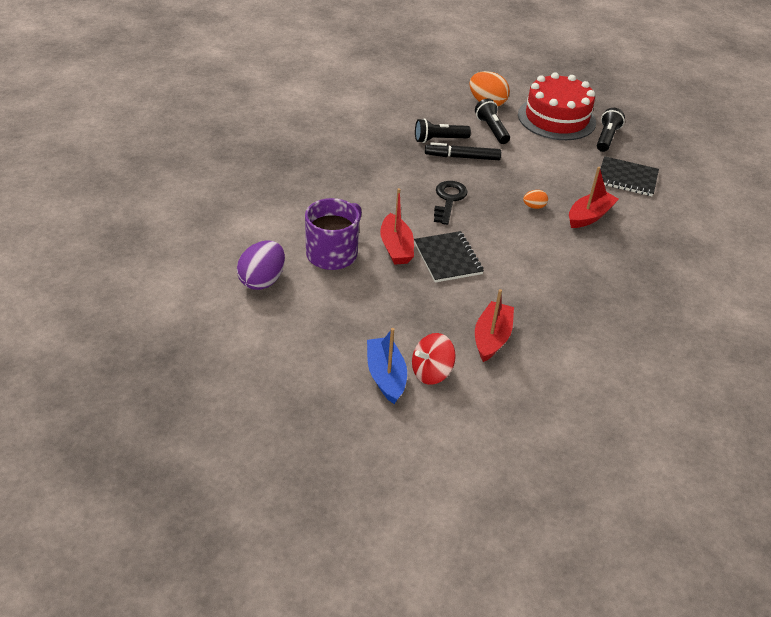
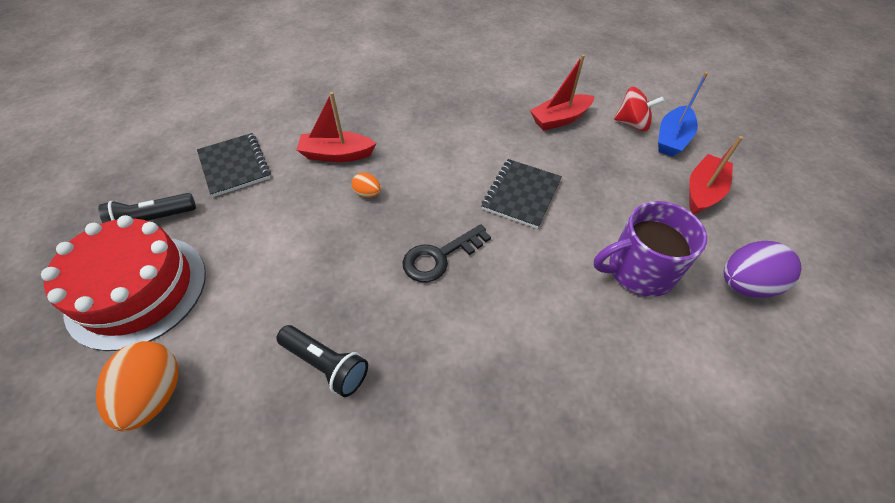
camera: 135 degrees left, 10 degrees up
(396, 247) = (561, 235): red boat -> red boat (703, 191)
(462, 157) = (342, 309): black marker -> none
(491, 129) = (237, 331): black flashlight -> none

